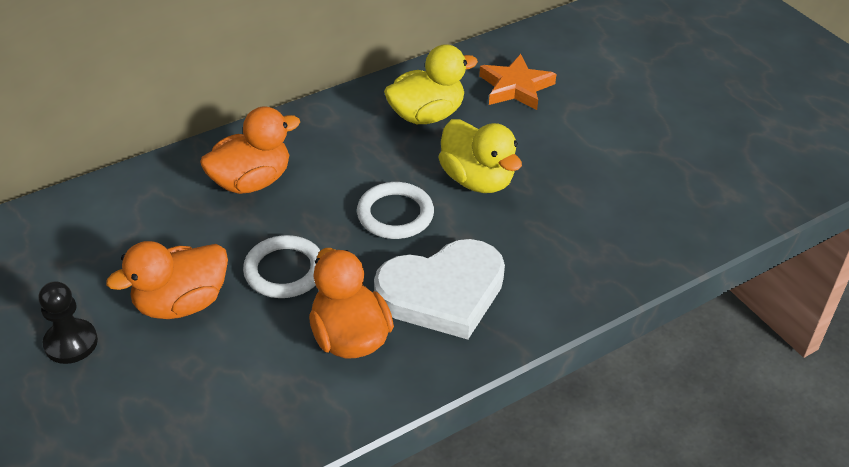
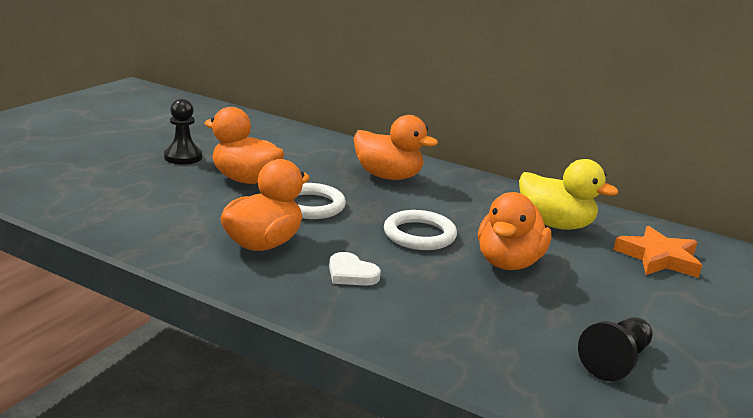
camera: 60 degrees right, 20 degrees down
(443, 292) = (351, 273): white heart -> white heart, size x0.44
(477, 180) = (508, 263): yellow duck -> orange duck
(641, 194) = (616, 361): none -> black pawn

